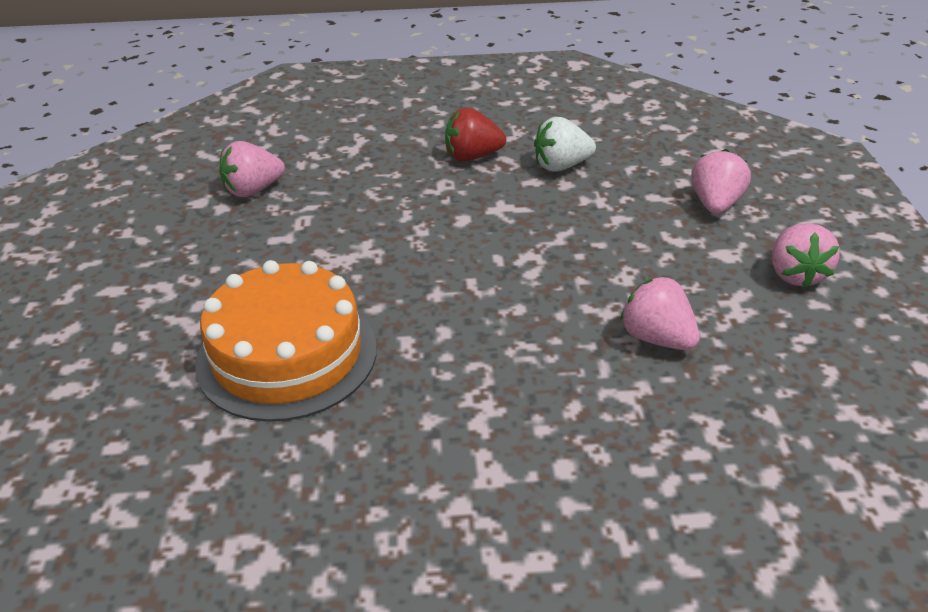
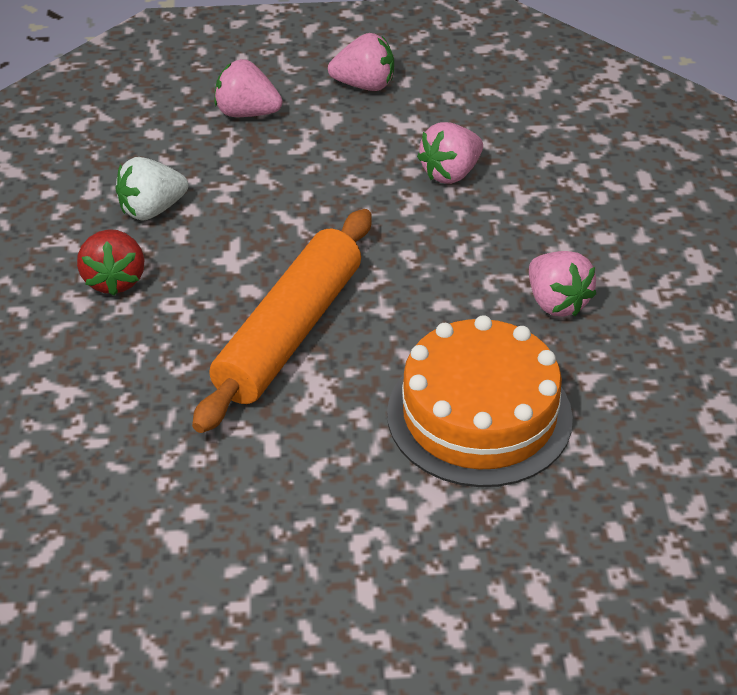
camera: 90 degrees left, 5 degrees up
(253, 190) = (156, 483): pink strawberry -> pink strawberry (556, 302)
(407, 241) = (288, 333): none -> orange rolling pin
(561, 166) = (152, 210): white strawberry -> white strawberry turned 75 degrees clockwise

